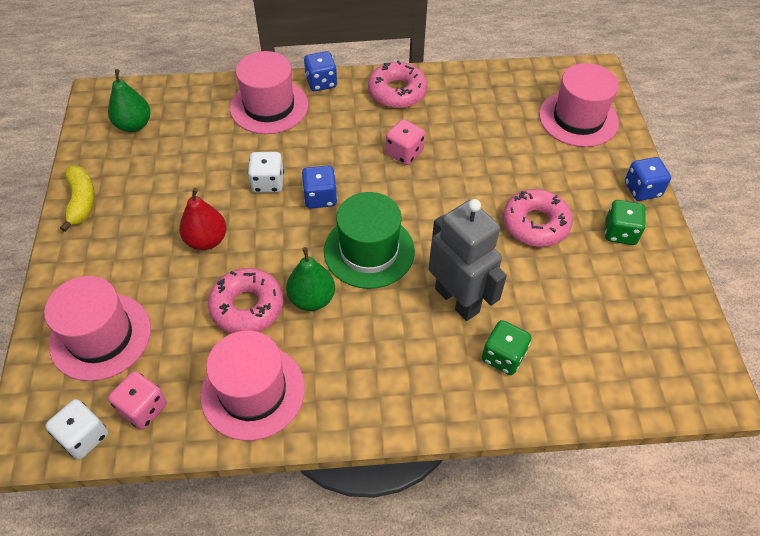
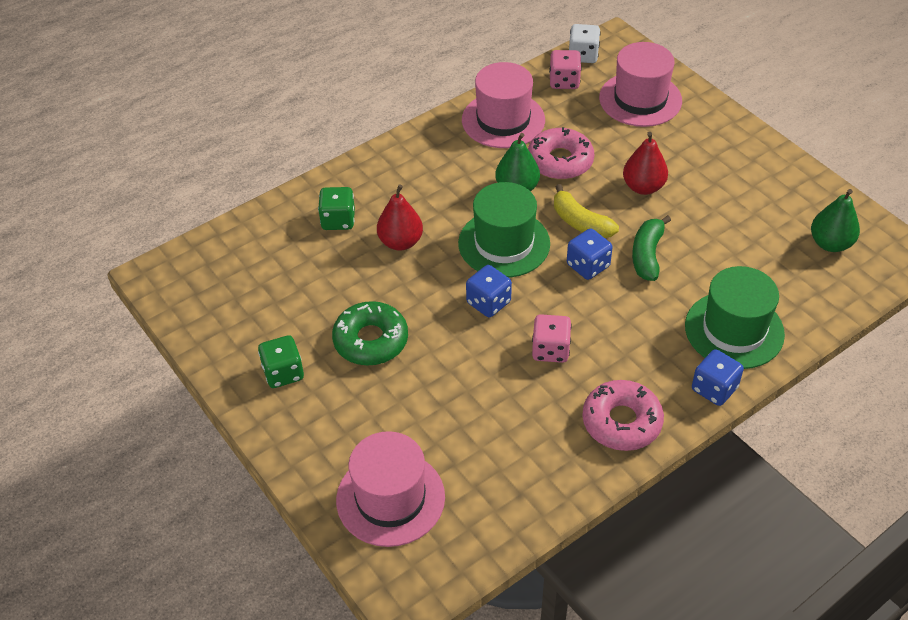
camera: 150 degrees right, 5 degrees down
(81, 201) = (777, 164): yellow banana -> yellow banana (580, 222)
(268, 183) = (647, 255): white dice -> green banana
(269, 106) = (734, 330): pink hat -> green hat
(457, 300) = (400, 242): grey robot -> red pear
(535, 224) = (371, 340): pink donut -> green donut
(642, 189) = (277, 436): blue dice -> blue dice (488, 302)

